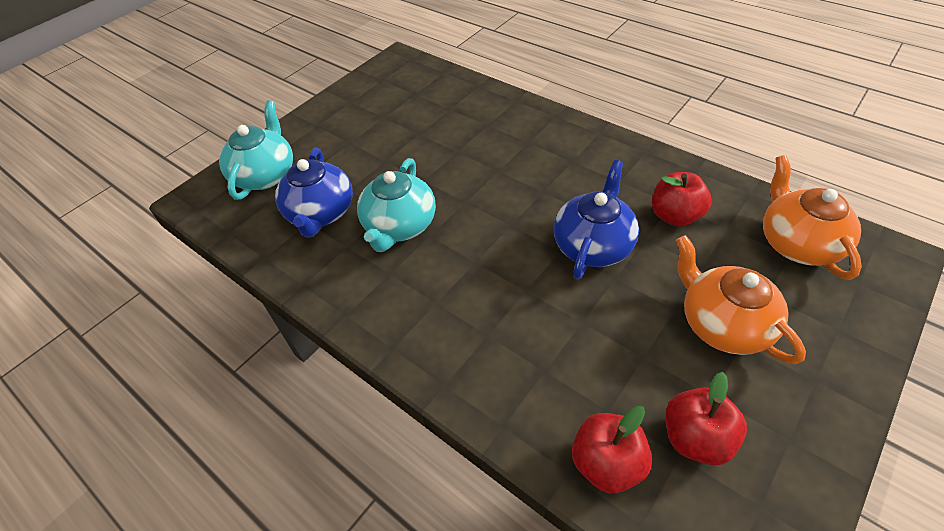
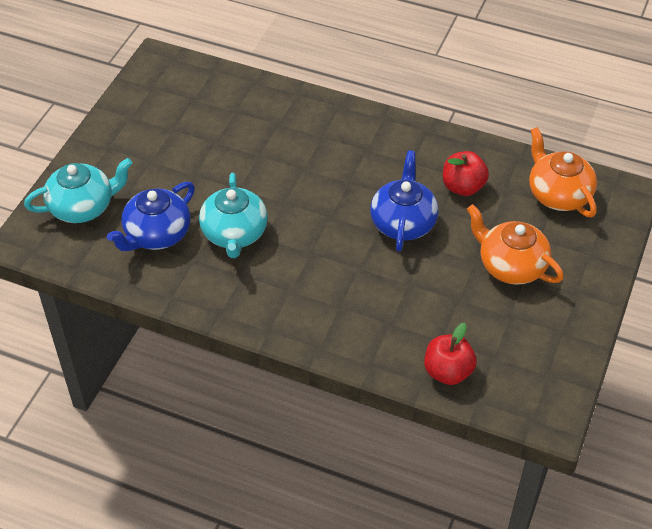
camera: 20 degrees left, 0 degrees up
(265, 175) = (83, 207): turquoise teapot -> turquoise teapot turned 75 degrees clockwise
(320, 213) = (156, 234): blue teapot -> blue teapot turned 60 degrees clockwise
(695, 438) = (503, 344): red apple -> none

